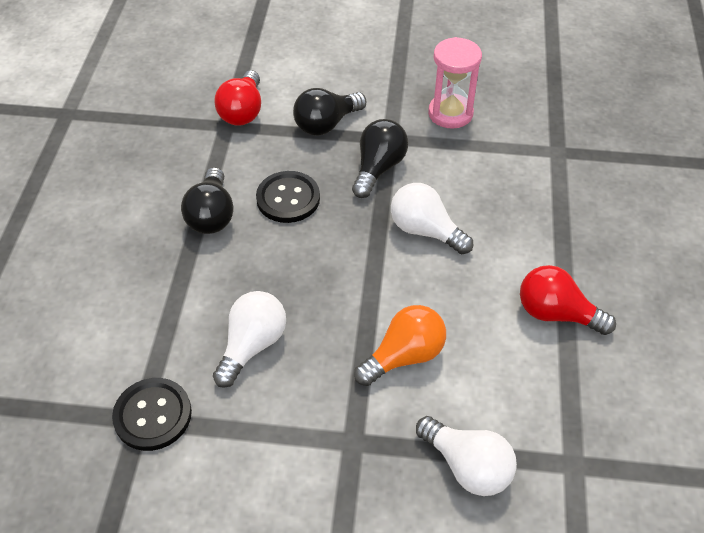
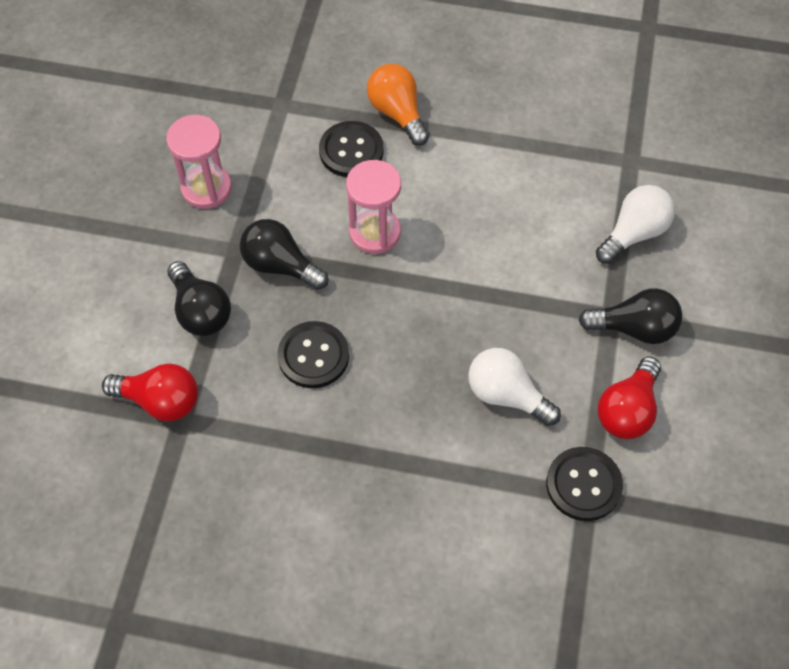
camera: 85 degrees left, 10 degrees up
(211, 215) = (328, 434): black light bulb -> black light bulb (634, 328)
(404, 356) = (524, 267): orange light bulb -> orange light bulb (397, 113)
(425, 231) = (375, 232): white light bulb -> pink hourglass
(517, 206) = (351, 151): none -> black button
(556, 314) = (484, 144): red light bulb -> red light bulb (627, 410)

